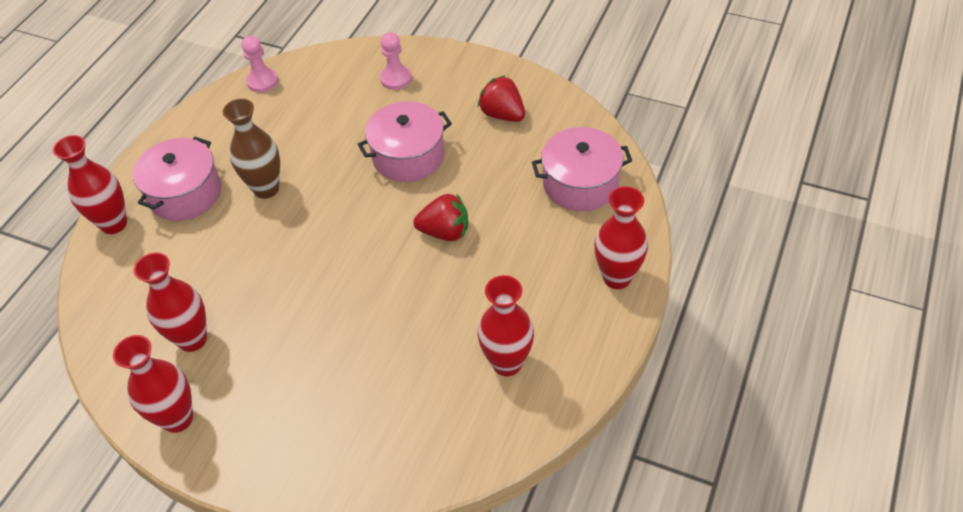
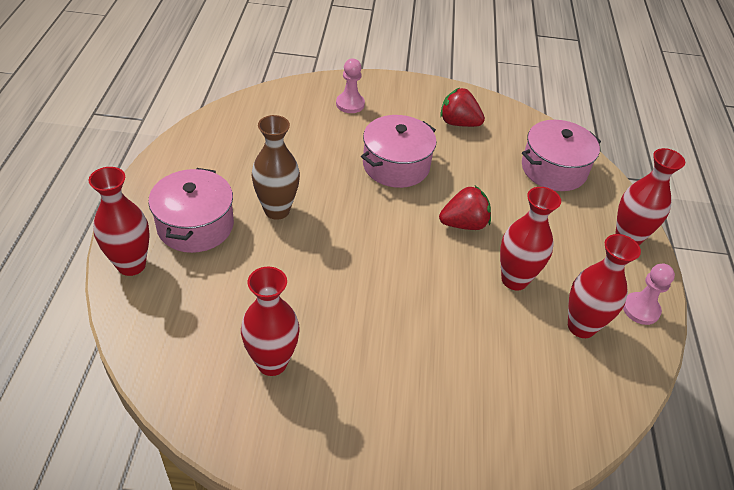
camera: 25 degrees left, 5 degrees down
(177, 418) = (295, 445): red vase -> red vase (514, 280)
(262, 81) = (225, 118): pink pawn -> pink pawn (641, 309)

